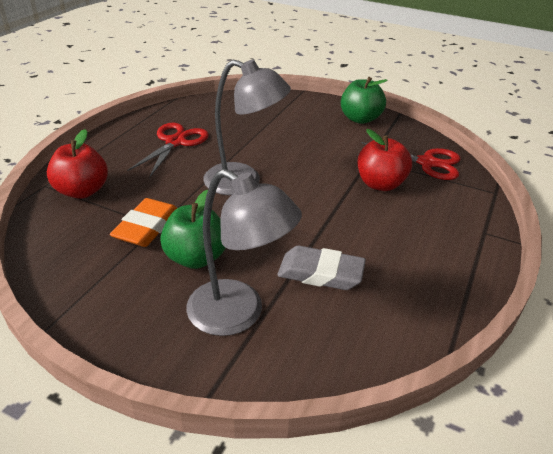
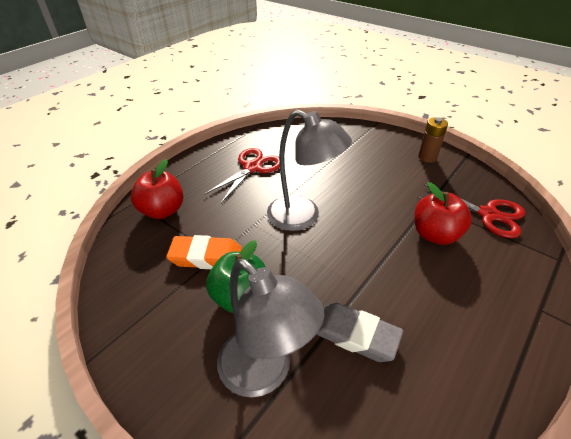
camera: 15 degrees right, 5 degrees up
(146, 227) = (206, 256): orange eraser -> orange eraser turned 60 degrees clockwise
(360, 119) = (427, 157): green apple -> brown battery

